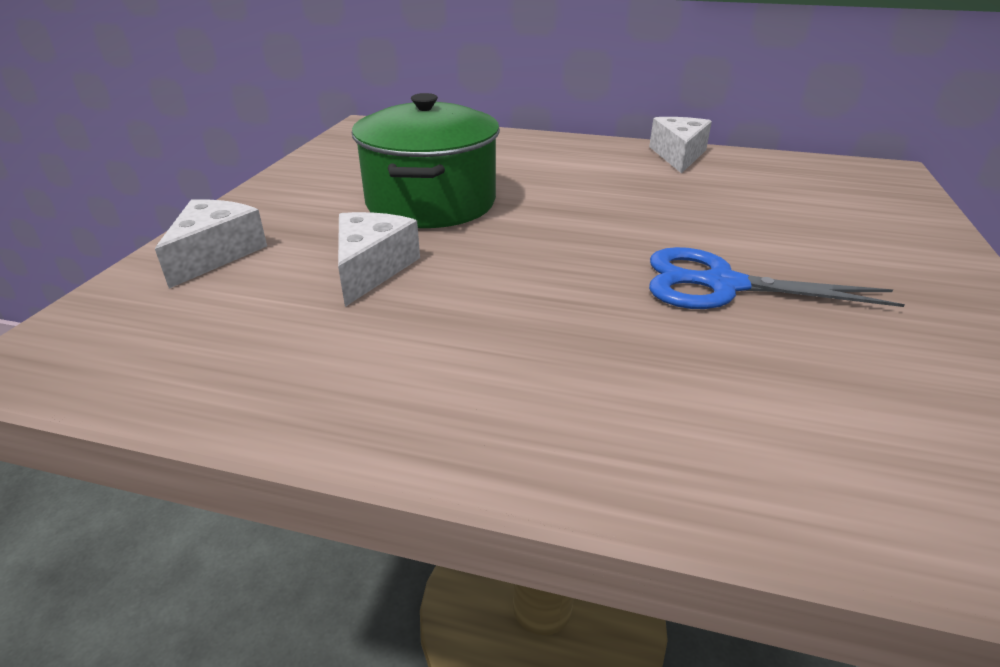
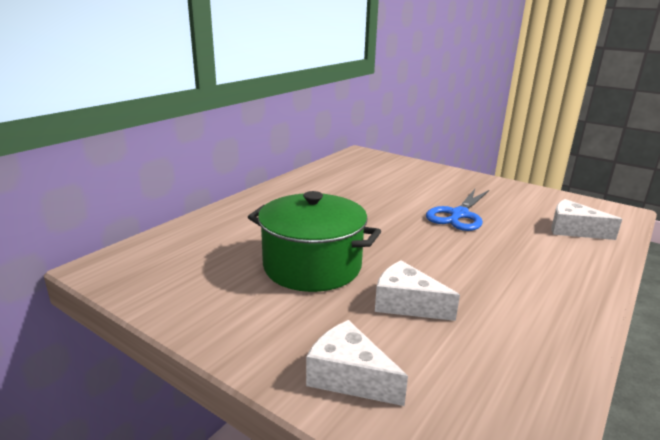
camera: 70 degrees left, 10 degrees down
(678, 155) = (301, 181): white cheese -> white cheese (573, 230)

